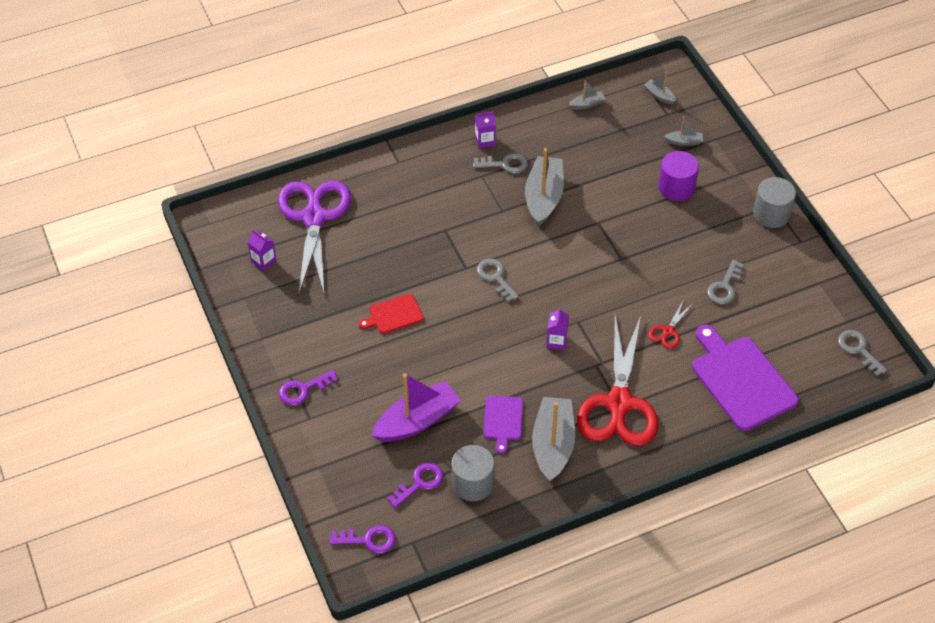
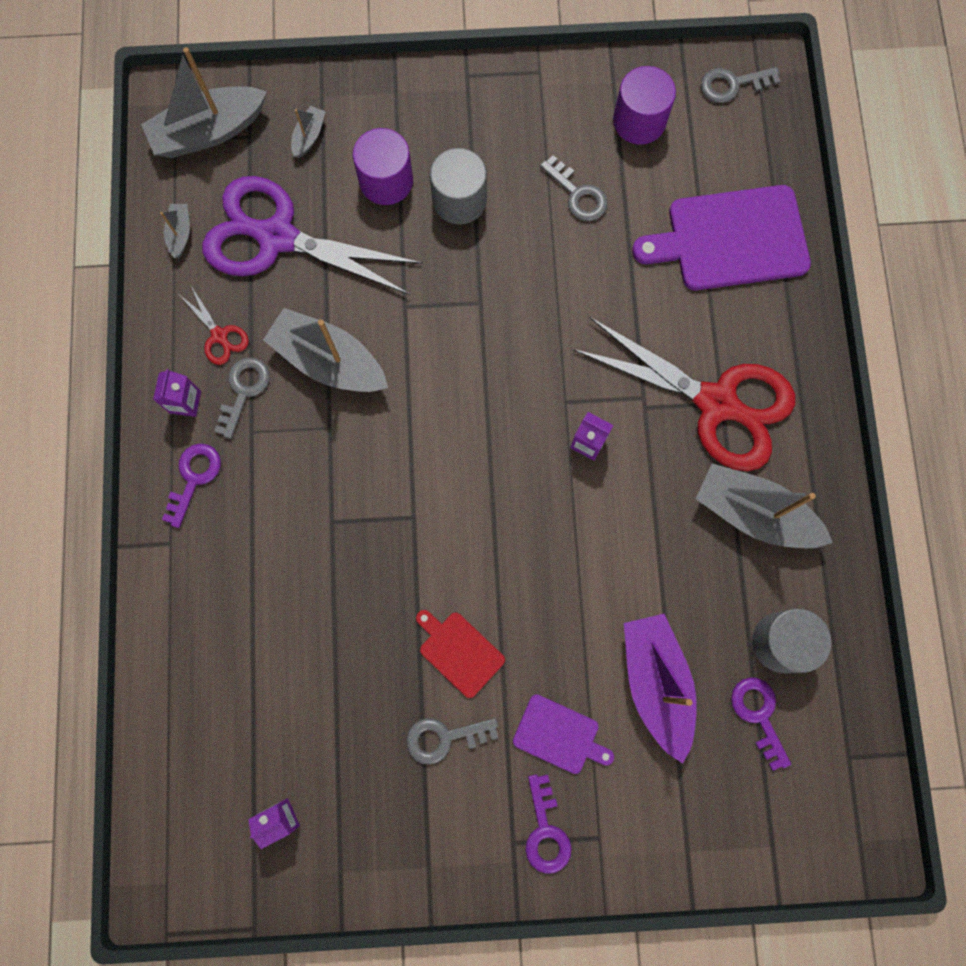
camera: 70 degrees left, 25 degrees up
(314, 217) = (225, 711): purple scissors -> purple scissors (276, 237)
(369, 540) = (828, 817): purple key -> purple key (194, 477)
(393, 315) = (459, 652): red cutting board -> red cutting board turned 135 degrees clockwise
(495, 277) = (447, 483): grey key -> grey key (444, 738)
(503, 420) = (693, 564): purple cutting board -> purple cutting board (559, 735)
(659, 95) = (209, 132): grey boat -> grey boat, size x2.18
(668, 331) = (623, 294): red scissors -> red scissors (220, 336)
(771, 214) = (480, 85): grey cylinder -> grey cylinder (459, 200)
(798, 305) = (639, 121): none -> purple cylinder

